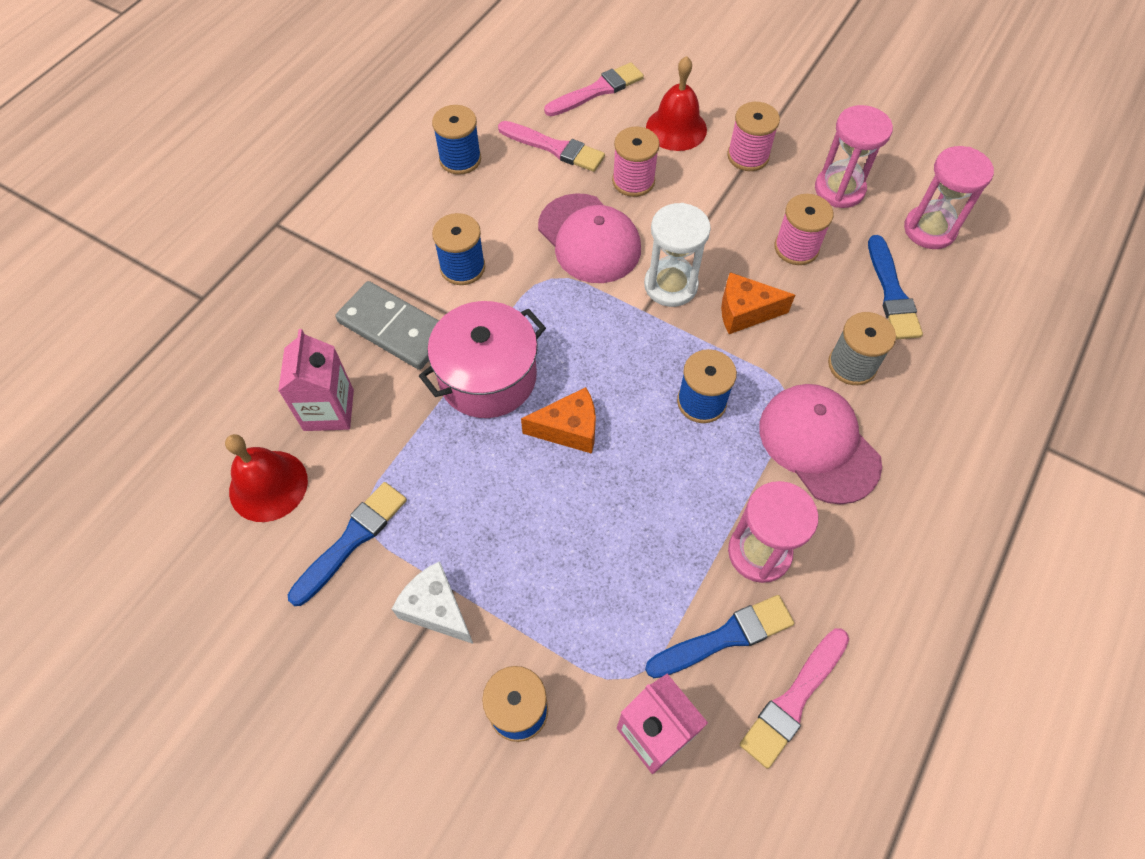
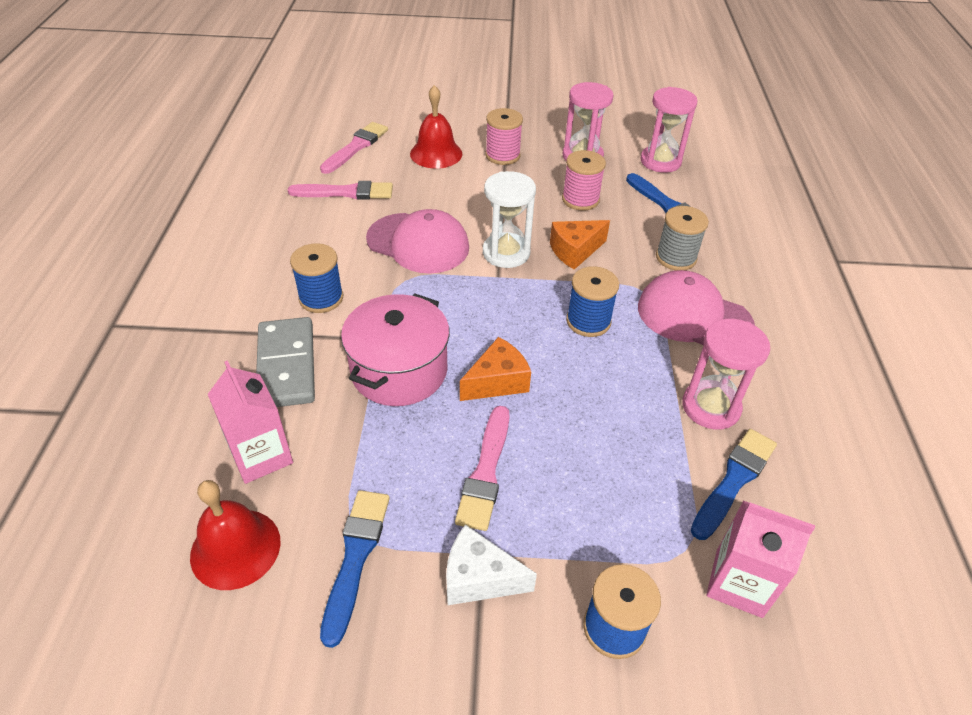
camera: 30 degrees left, 15 degrees down
(394, 328) = (286, 365): grey domino -> grey domino turned 75 degrees clockwise
(460, 159) = (267, 223): blue spool -> none
(633, 181) = (426, 195): pink spool -> none
(794, 700) = (819, 501): pink brush -> pink brush (486, 472)

